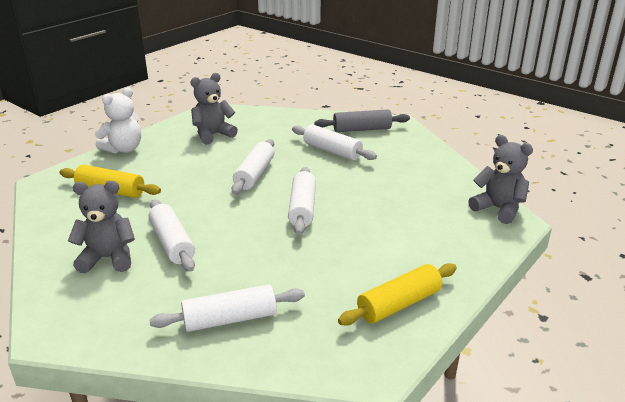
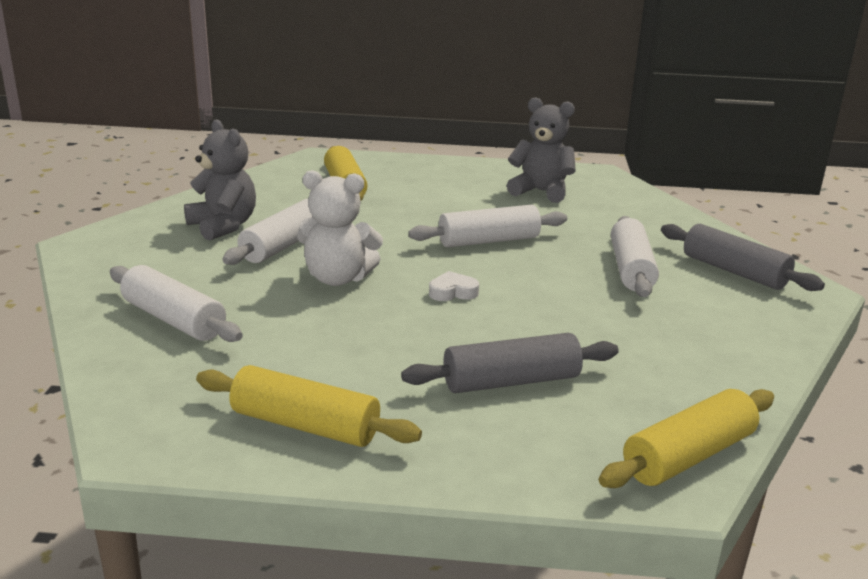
camera: 55 degrees right, 5 degrees down
(123, 149) = (434, 164): white teddy bear -> white teddy bear (338, 278)
(302, 208) = (452, 292): white rolling pin -> white heart
(407, 227) = (511, 381): none -> grey rolling pin
(498, 209) = (688, 456): grey teddy bear -> yellow rolling pin

